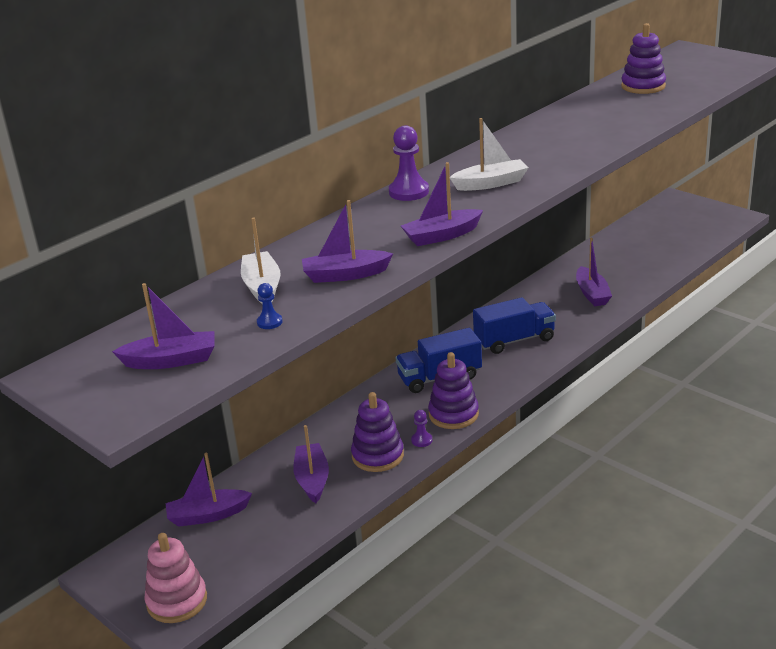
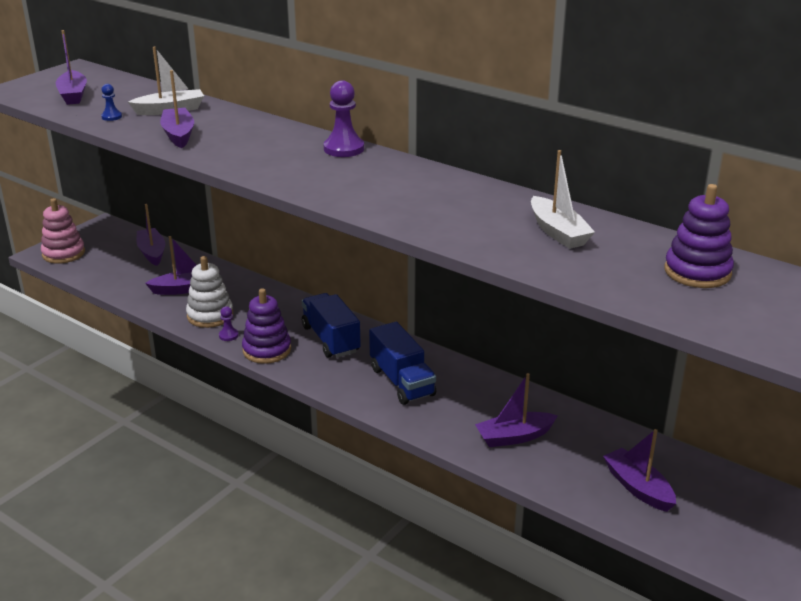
camera: 80 degrees right, 0 degrees up
(377, 456) = (210, 315): purple stacking toy -> white stacking toy
(441, 236) = (241, 166): purple boat -> purple boat (638, 487)
(491, 183) = (359, 183): white boat -> white boat (558, 232)

